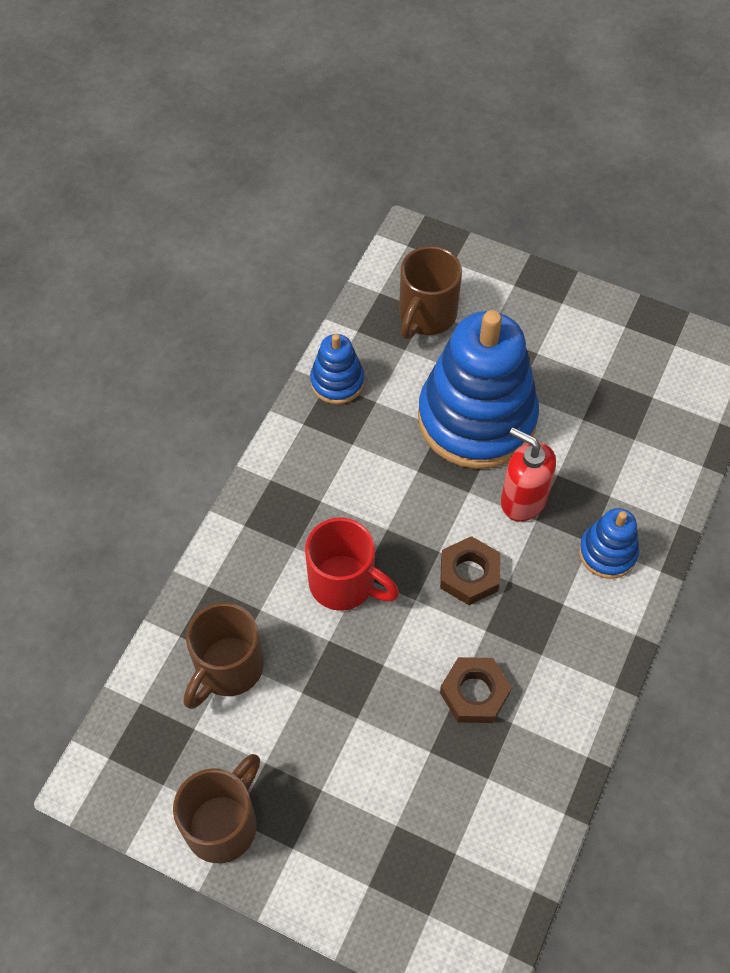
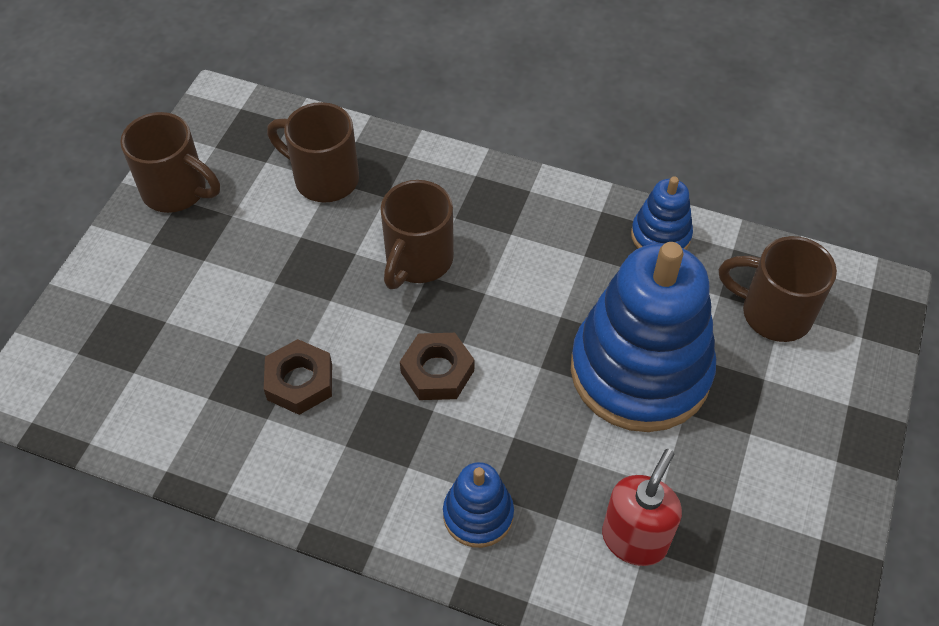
camera: 85 degrees right, 5 degrees down
(344, 584) = (417, 261): red mug -> brown mug
(522, 500) = (537, 422): red soap dispenser -> red soap dispenser (634, 539)

